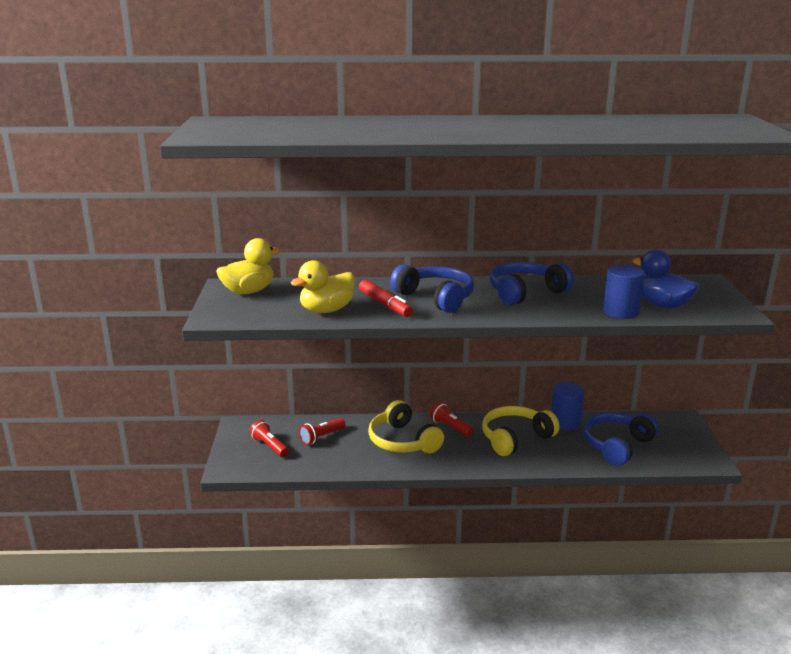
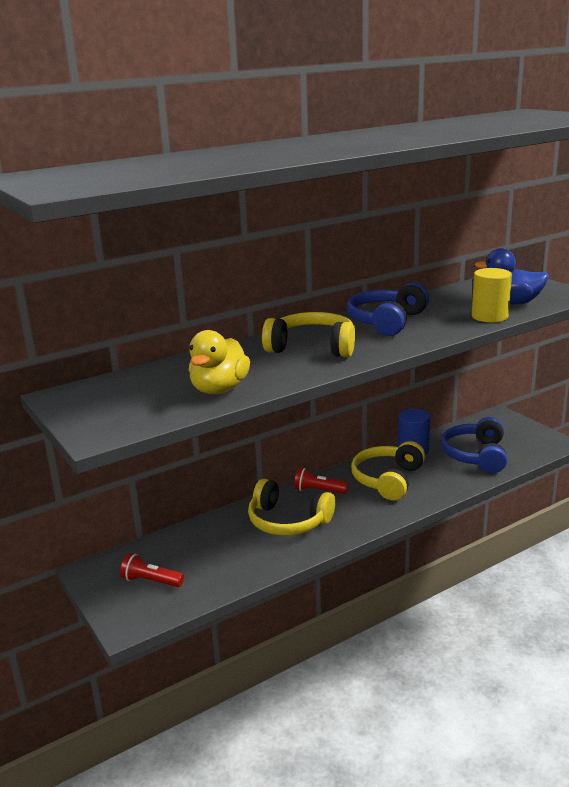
camera: 30 degrees left, 0 degrees up
(248, 291) = (97, 395): yellow duck -> none
(321, 437) = (199, 549): red flashlight -> none
(384, 304) = (272, 367): red marker -> none
(436, 298) = (312, 347): blue headphones -> yellow headphones
(620, 312) = (489, 316): blue cylinder -> yellow cylinder

